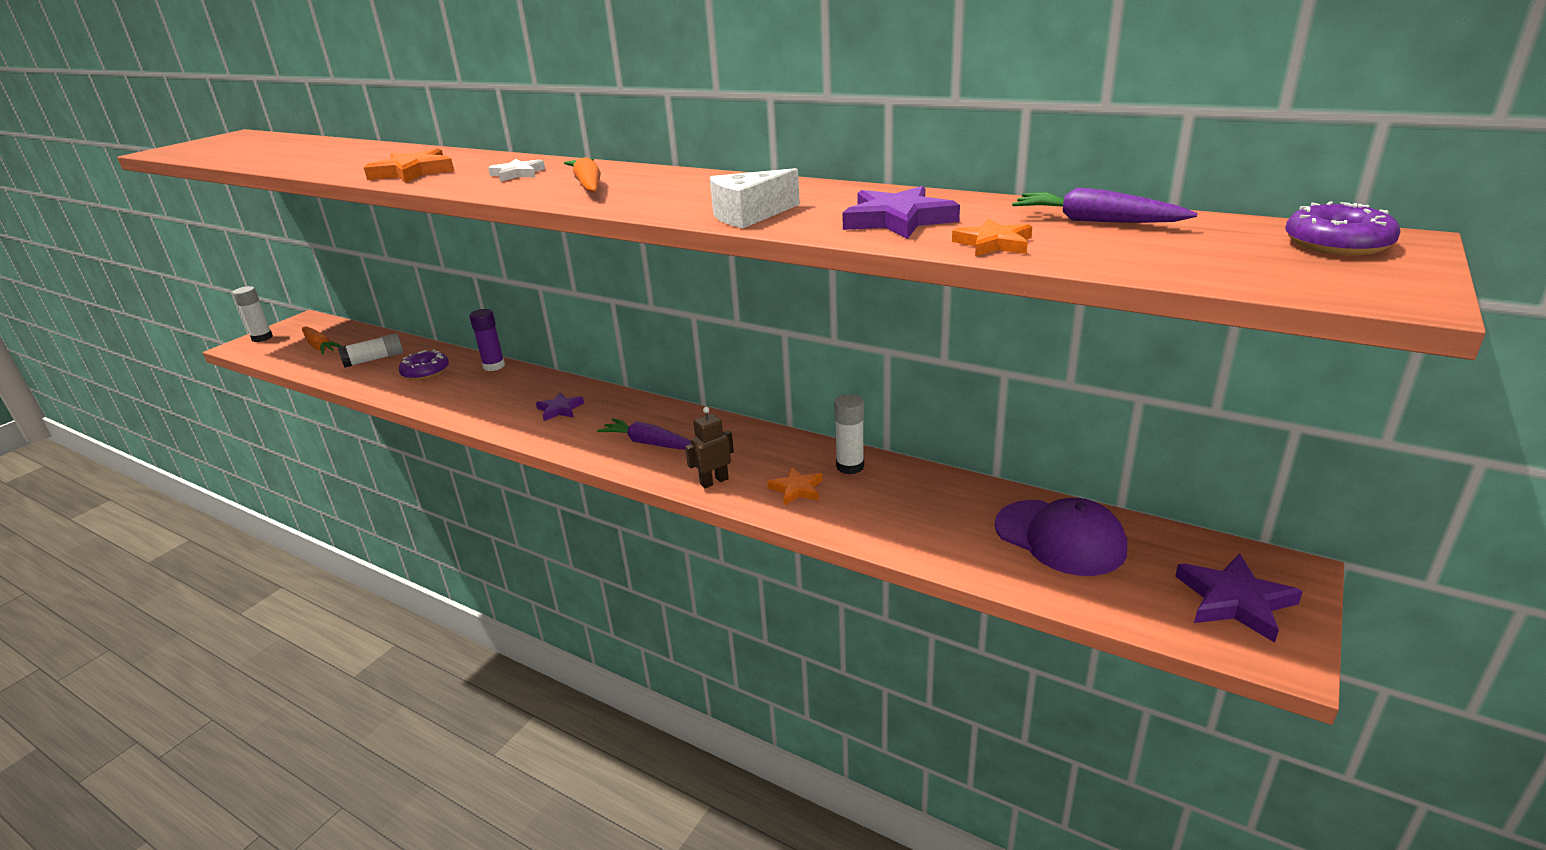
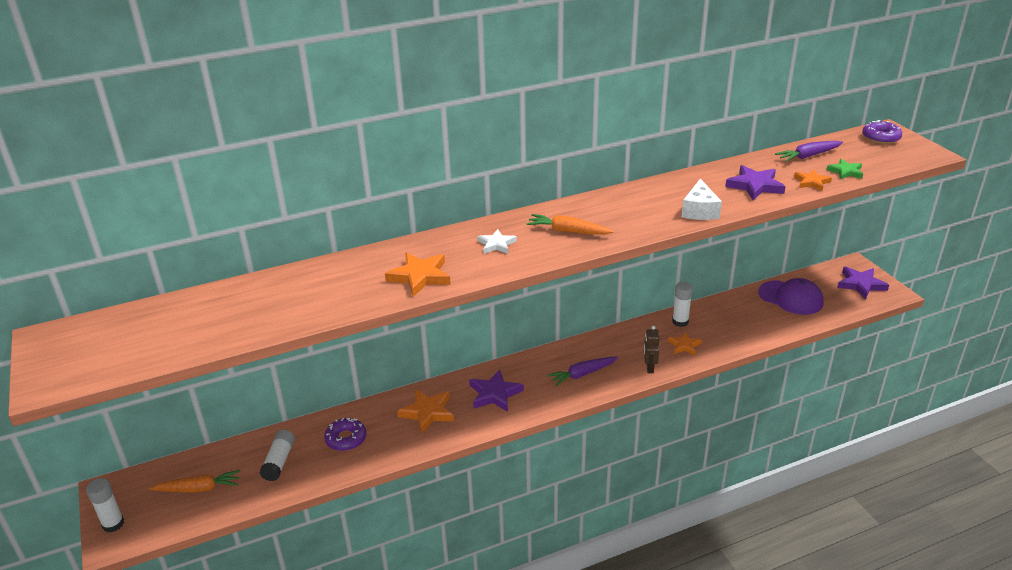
camera: 55 degrees left, 5 degrees up
(494, 366) = (384, 403): purple glue stick -> none
(497, 390) = (427, 412): none -> orange star
(560, 409) = (495, 394): purple star -> purple star, size x1.58
(1060, 537) = (791, 298): purple cap -> purple cap turned 45 degrees clockwise
(1098, 253) = (845, 172): none -> green star

